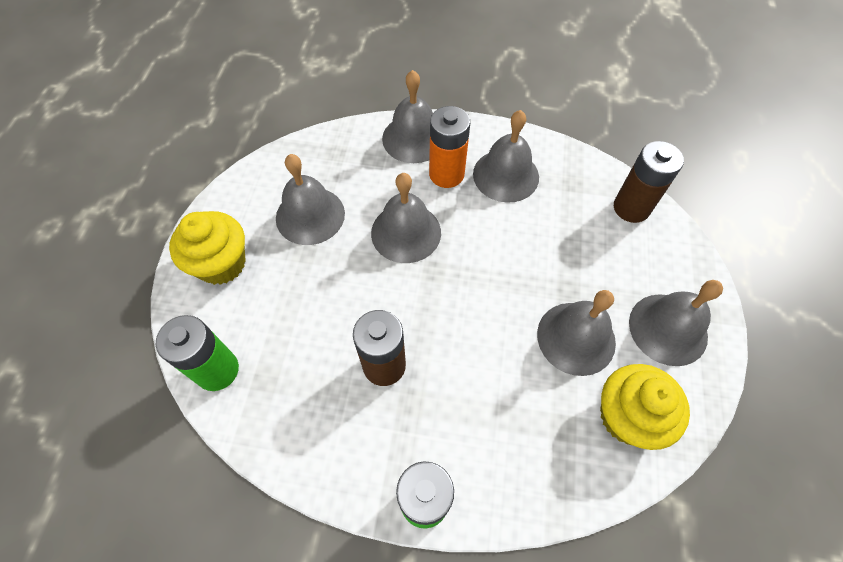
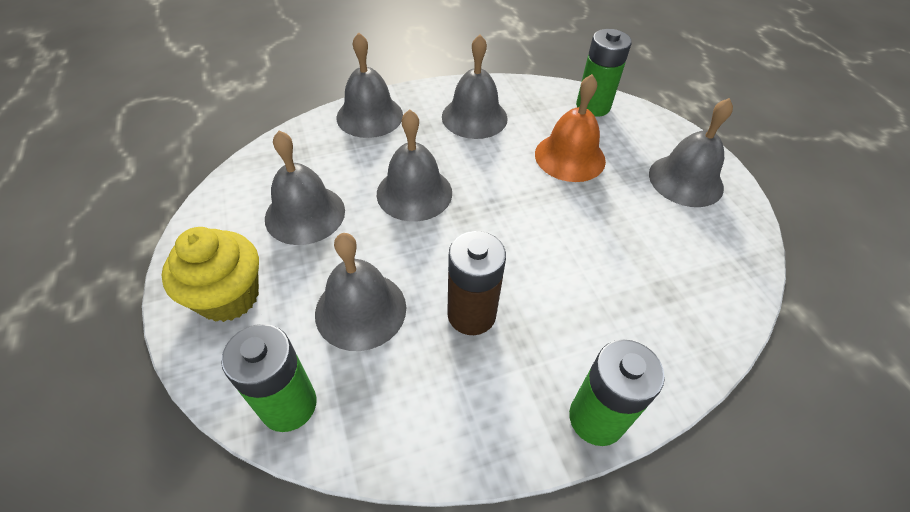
camera: 30 degrees left, 10 degrees down
(446, 174) = (420, 133): orange battery -> none
(568, 254) = (570, 157): none -> orange bell
(576, 338) = (623, 216): grey bell -> grey bell (360, 310)
(627, 416) = (707, 258): yellow cupcake -> none
(631, 208) = (593, 106): brown battery -> green battery

